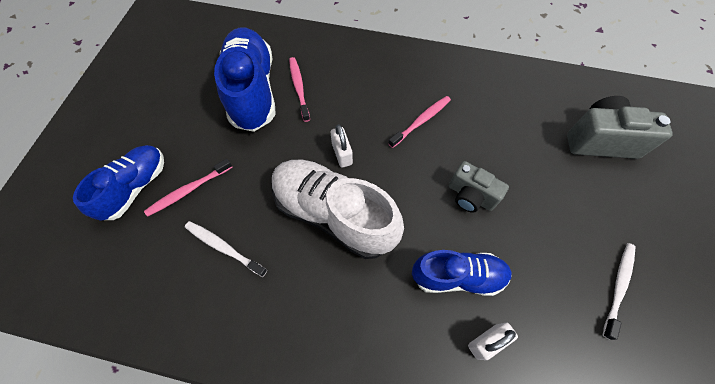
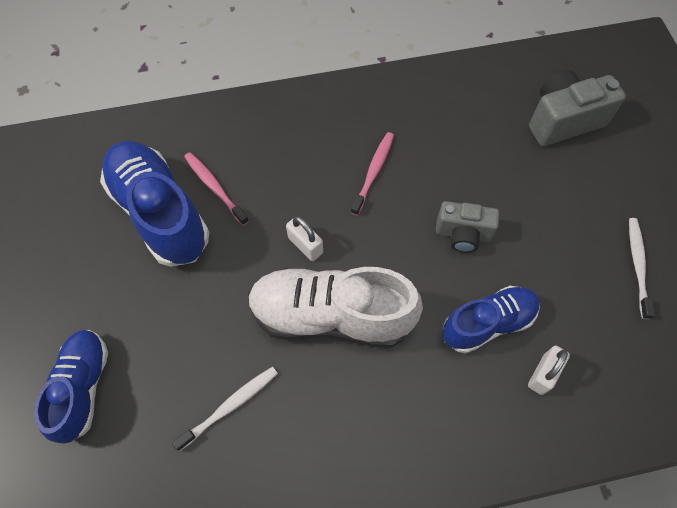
camera: 25 degrees left, 0 degrees up
(189, 190) = (150, 362): pink toothbrush -> none
(224, 248) = (229, 406): white toothbrush -> white toothbrush turned 135 degrees clockwise

